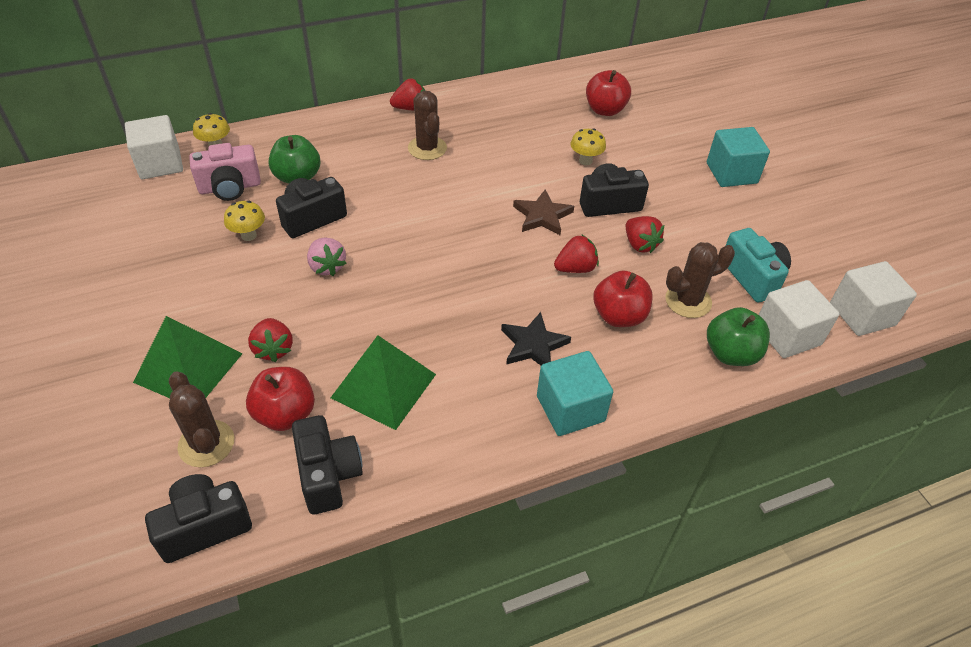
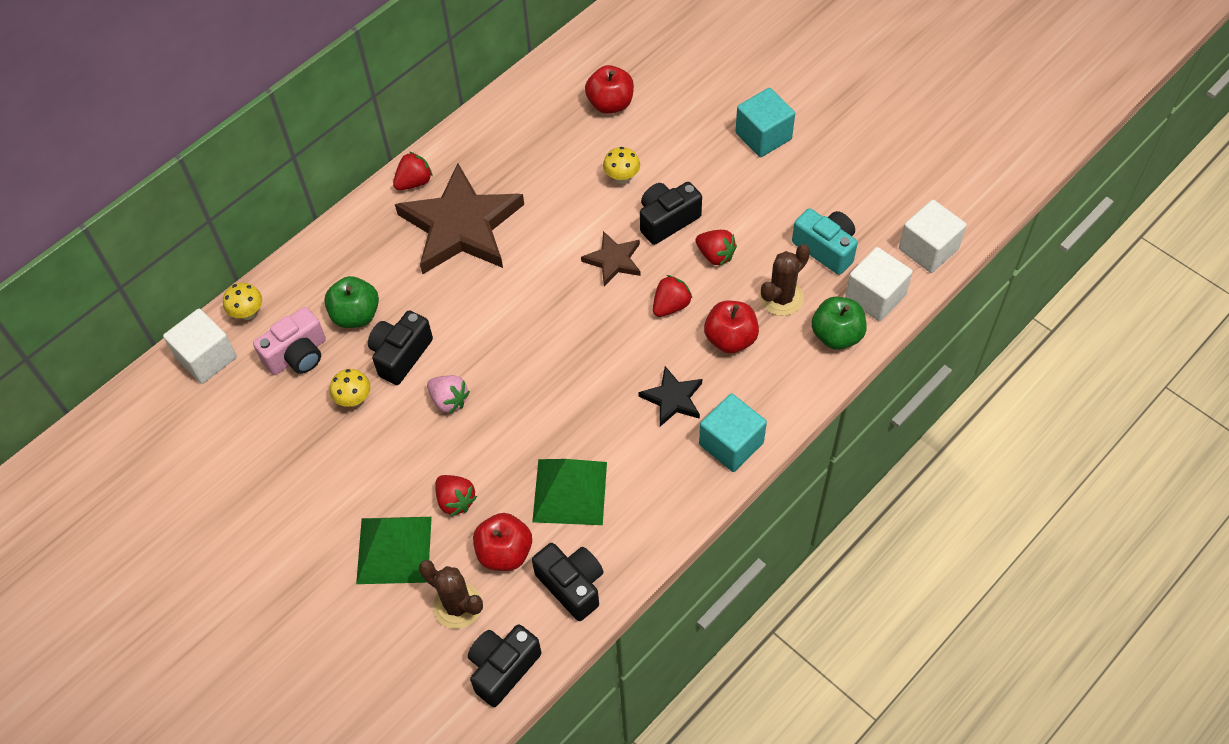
camera: 20 degrees left, 10 degrees up
(427, 148) = (461, 226): brown cactus -> brown star

